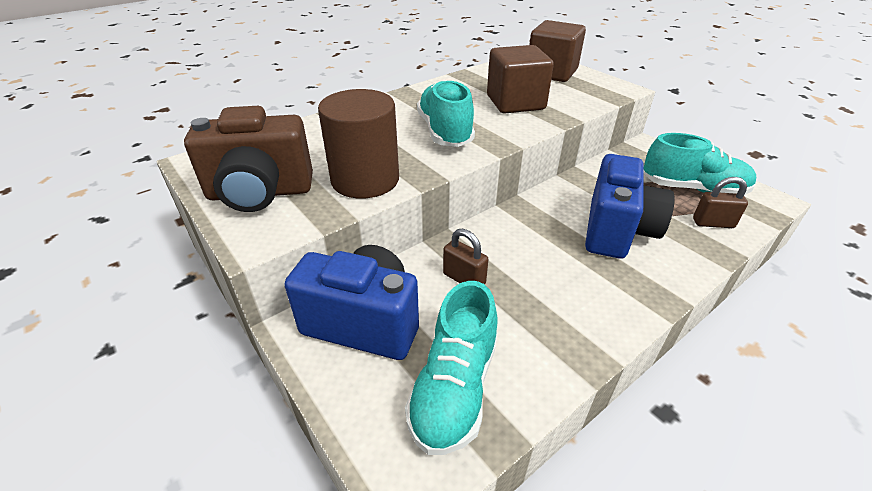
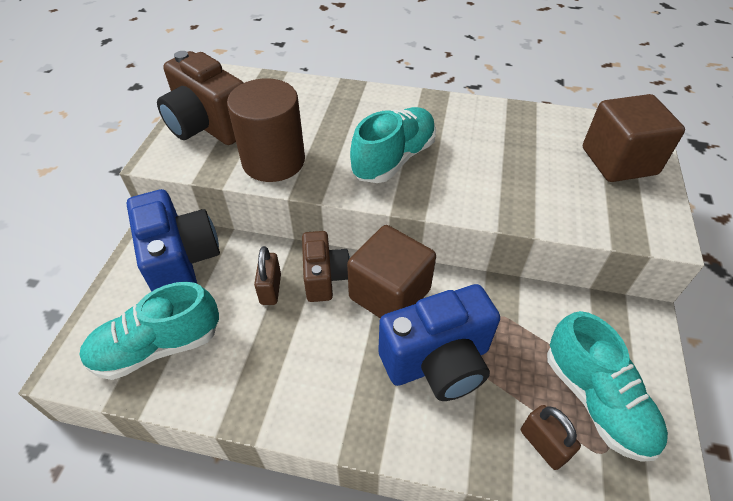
camera: 50 degrees right, 10 degrees up
(485, 244) = (325, 277): none -> brown camera
(515, 103) = (508, 171): brown cube -> brown cube (389, 294)

